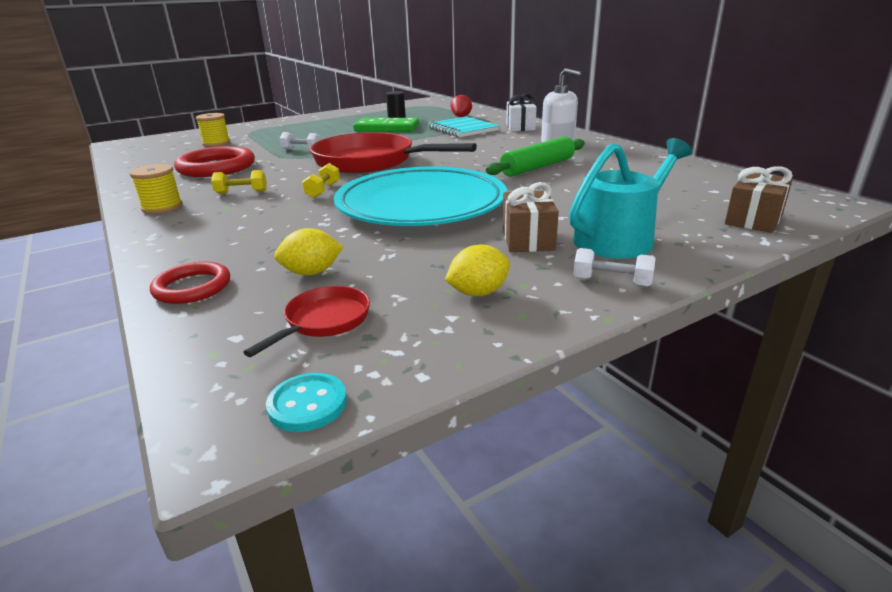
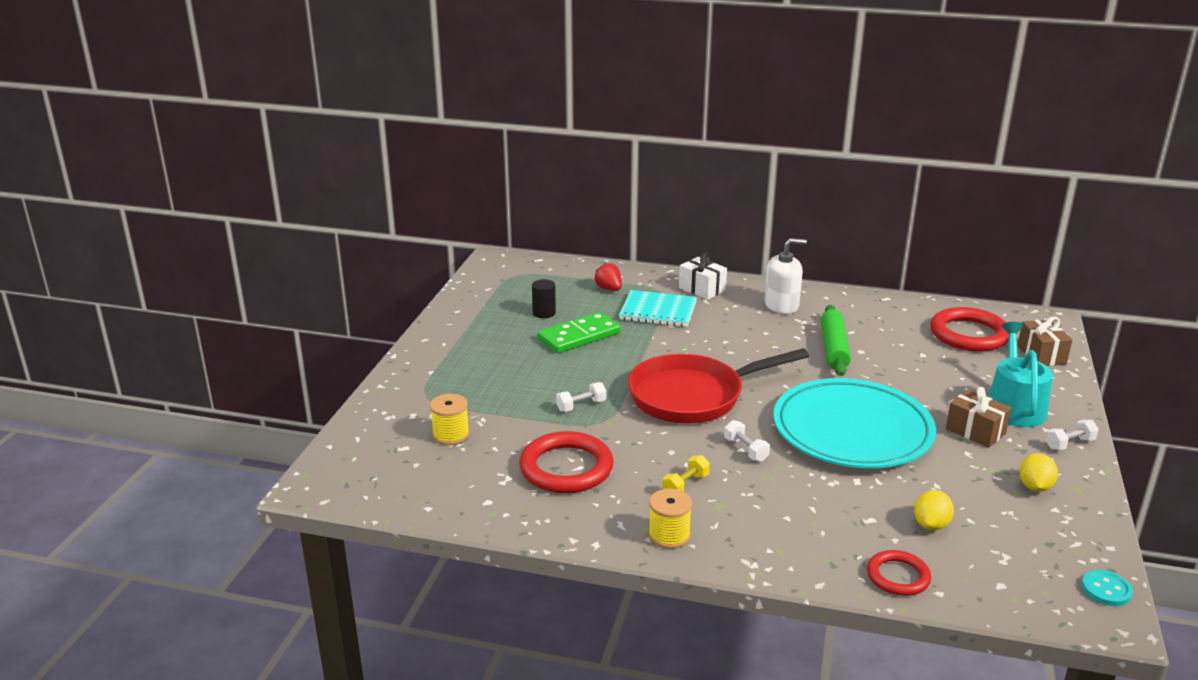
camera: 45 degrees left, 0 degrees up
(323, 190) = (746, 450): yellow dumbbell -> white dumbbell
(324, 321) = (1014, 549): red pan -> none
(696, 189) = (969, 334): none -> red ring

